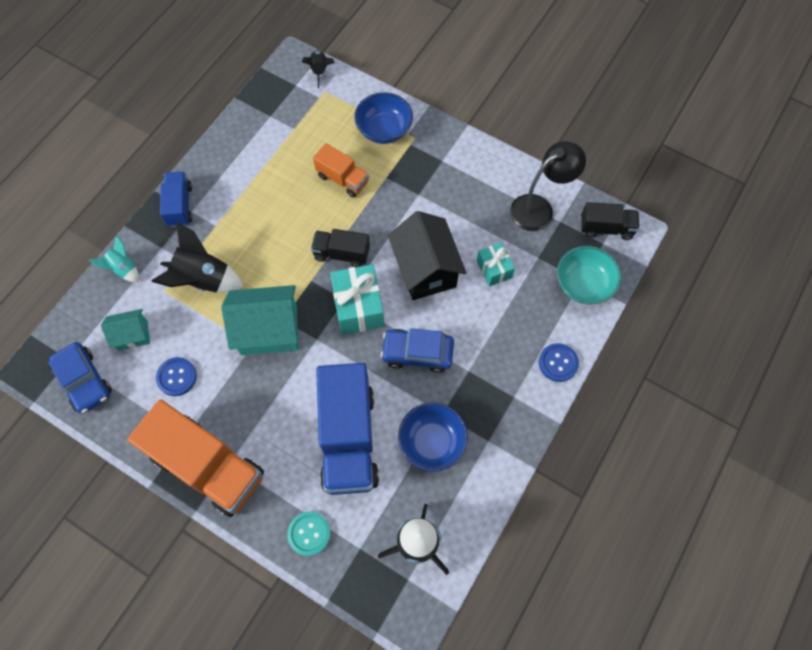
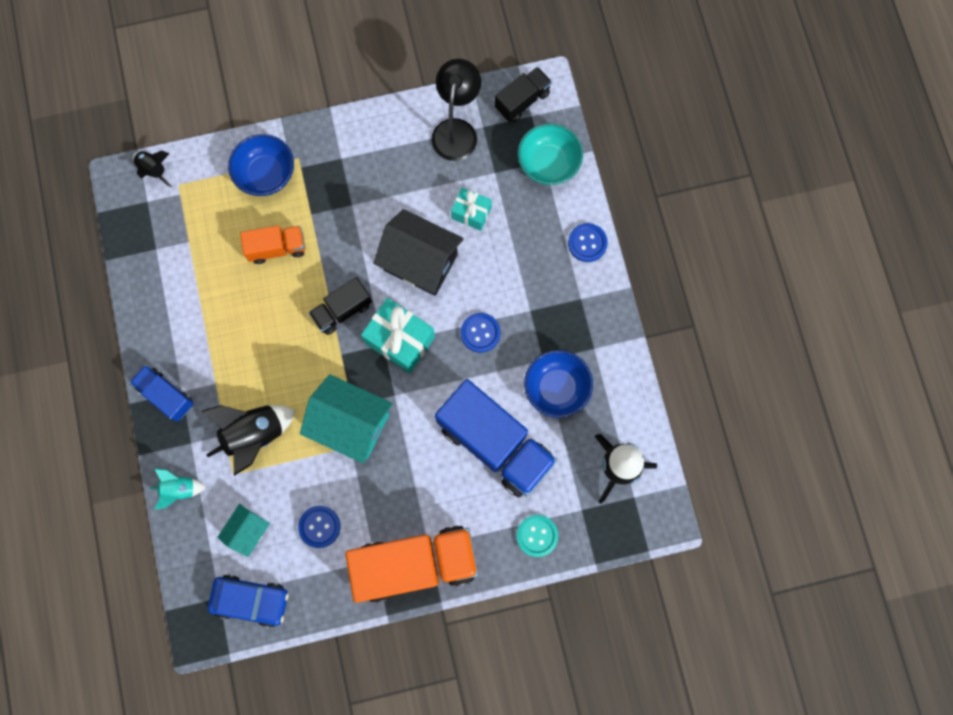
camera: 45 degrees left, 10 degrees up
(269, 330) = (351, 424): turquoise house -> turquoise house turned 75 degrees clockwise
(417, 353) = (480, 333): blue car -> blue button

